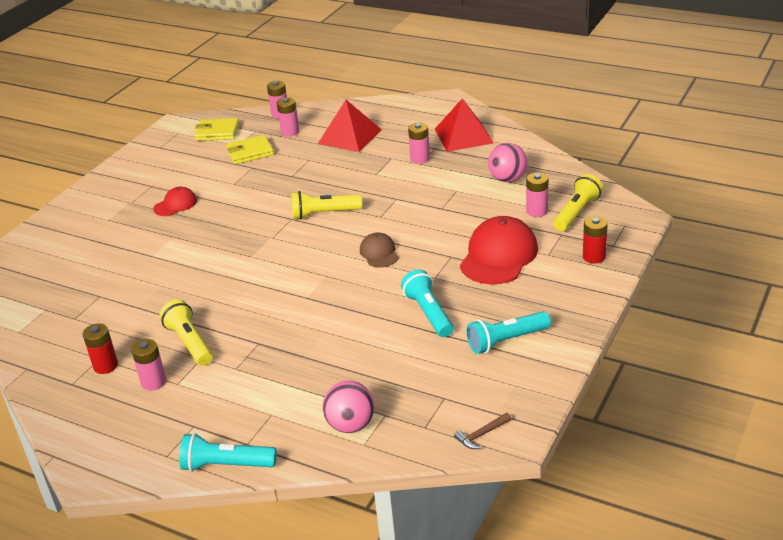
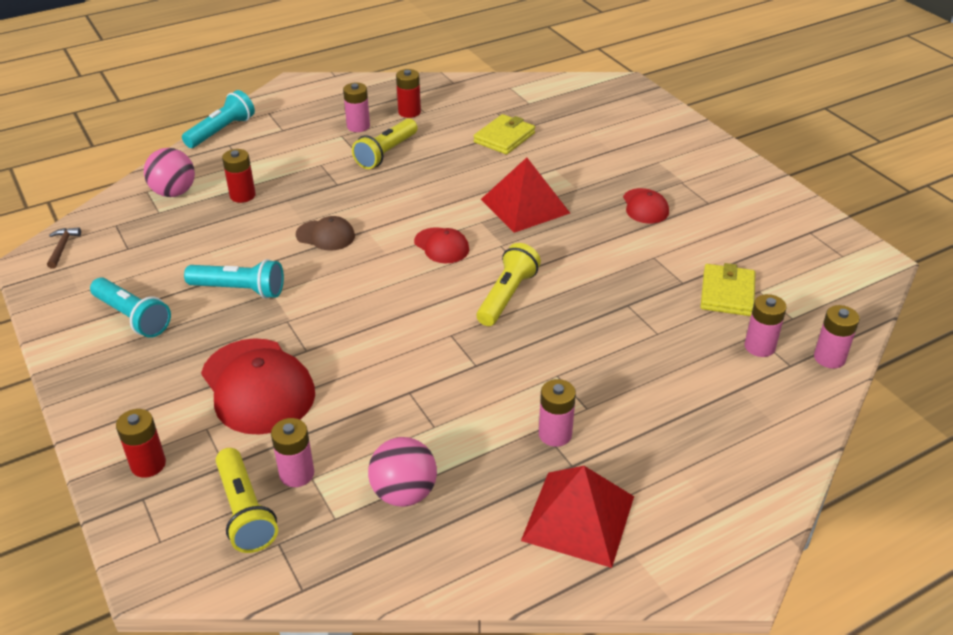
camera: 120 degrees right, 5 degrees up
(190, 342) = (386, 153): yellow flashlight -> yellow flashlight turned 120 degrees clockwise
(217, 132) = (815, 286): yellow wallet -> yellow wallet (504, 137)
(295, 258) = (441, 246): none -> red cap
(319, 383) = (242, 195): none -> red battery
(349, 136) = (693, 396): red pyramid -> red pyramid (525, 206)
(379, 253) = (380, 302): brown cap -> brown cap (325, 235)
(506, 341) = (132, 317): turquoise flashlight -> turquoise flashlight turned 120 degrees clockwise

